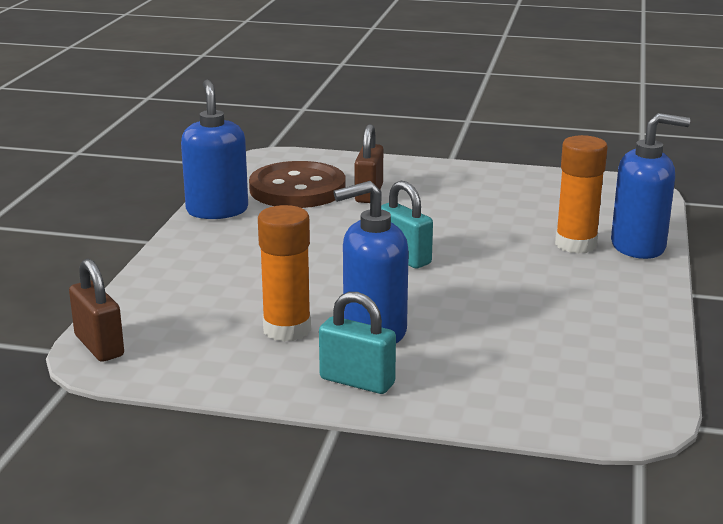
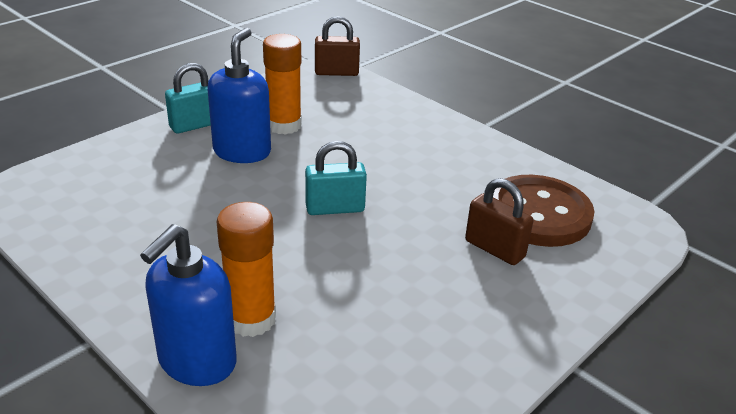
camera: 120 degrees right, 10 degrees up
(217, 210) = (515, 160): blue soap dispenser -> none

